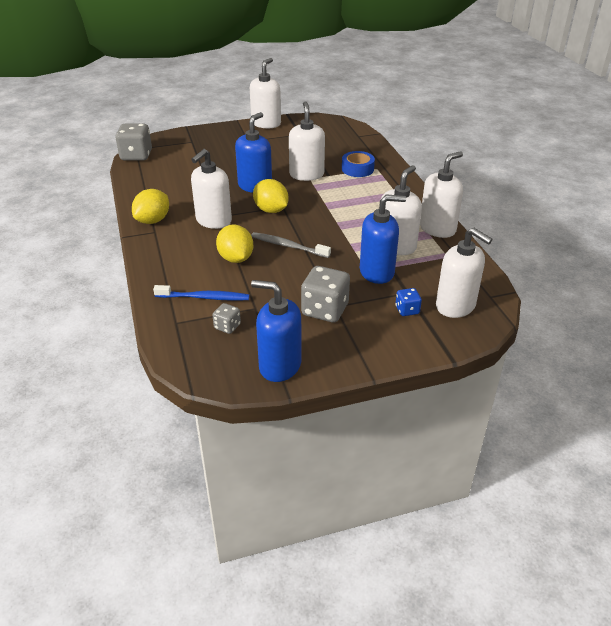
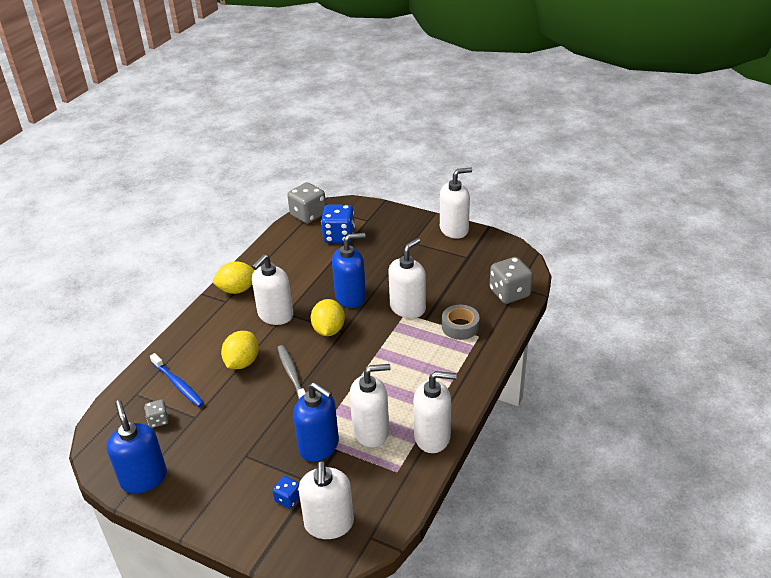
camera: 45 degrees right, 0 degrees up
(185, 158) = (339, 236): none -> blue dice
(213, 221) = (275, 315): white soap dispenser -> white soap dispenser turned 45 degrees counterclockwise
(325, 310) = (234, 453): grey dice -> grey dice (509, 293)
(357, 169) = (460, 327): blue tape -> grey tape

